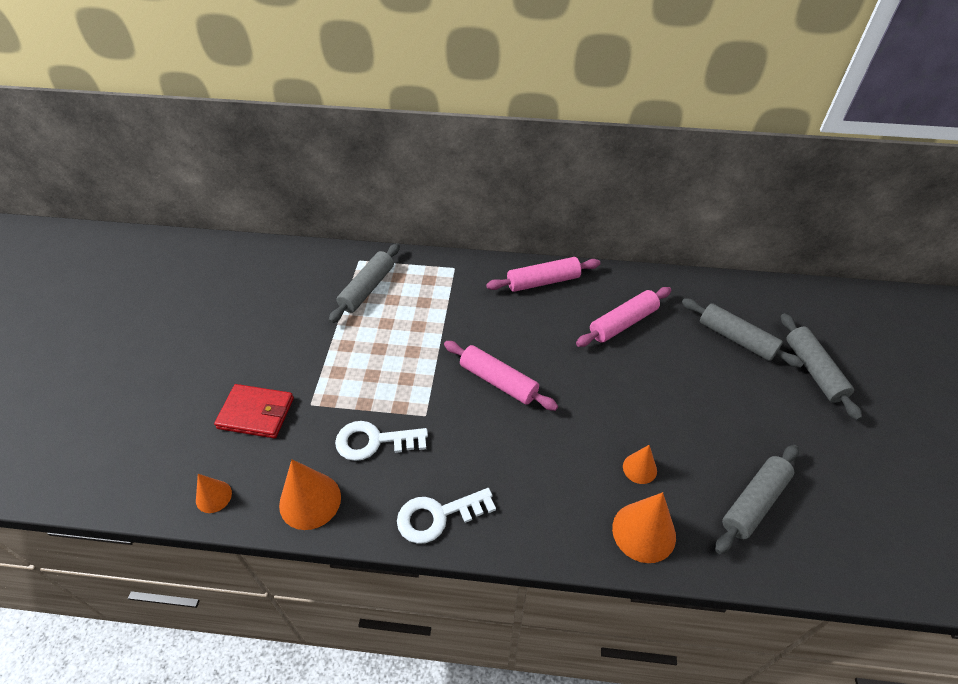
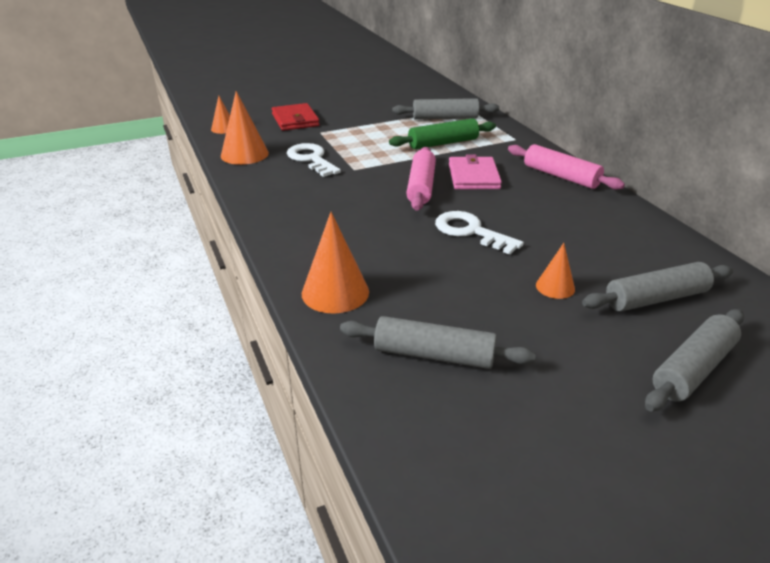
camera: 60 degrees right, 15 degrees down
(422, 320) = (443, 143): none -> green rolling pin
(438, 516) = (270, 198): white key -> white key (470, 231)
(504, 335) = (473, 176): none -> pink wallet
(623, 323) = (571, 226): pink rolling pin -> none
(639, 468) = (404, 274): orange cone -> orange cone (555, 287)
(736, 339) = (656, 298): grey rolling pin -> grey rolling pin turned 60 degrees clockwise

